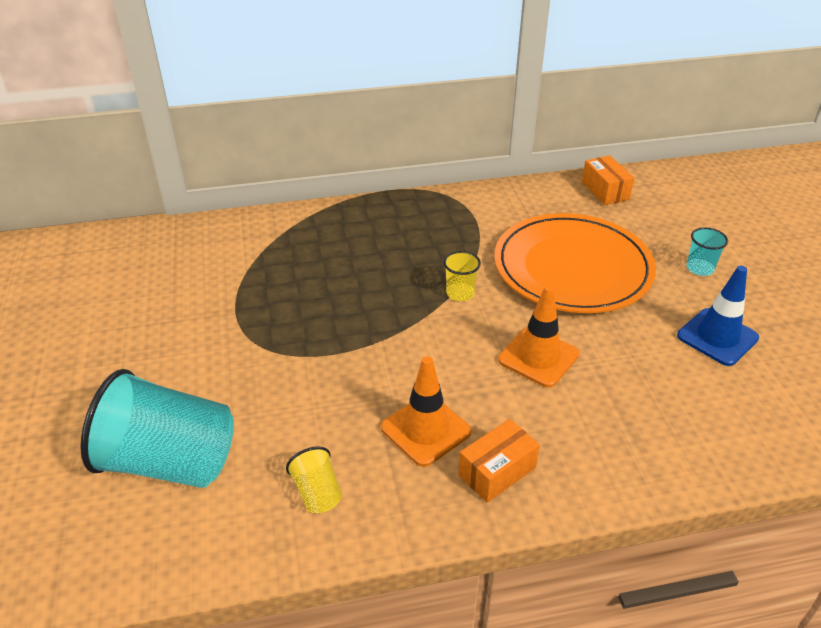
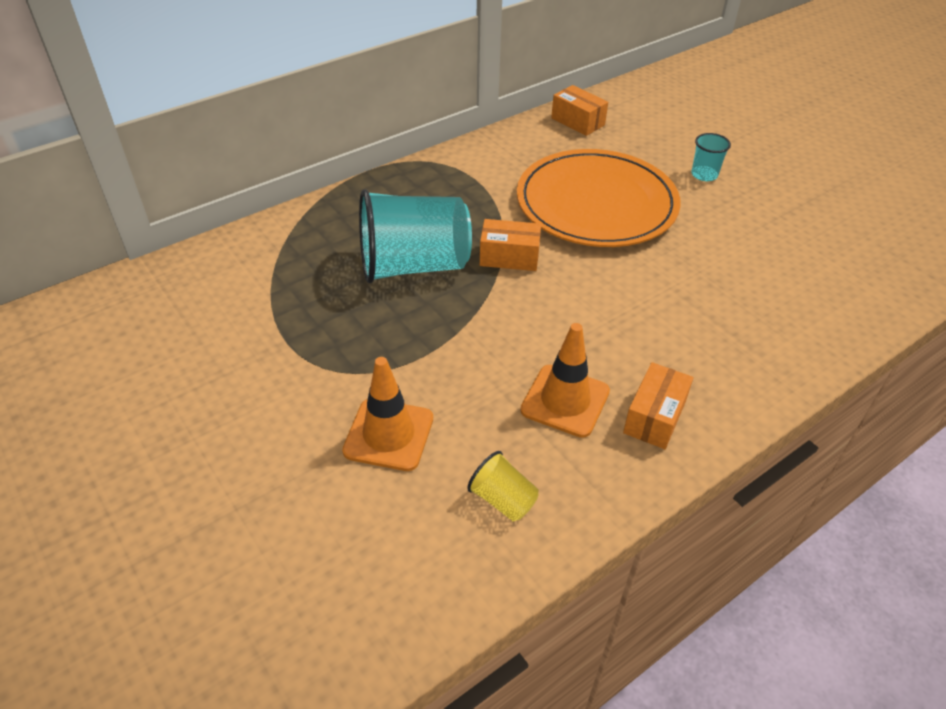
camera: 25 degrees left, 5 degrees up
(170, 462) = (326, 527): turquoise cup -> turquoise cup (413, 266)
(460, 293) = (509, 257): yellow cup -> orange box
(538, 357) = (621, 297): orange traffic cone -> orange traffic cone (389, 434)
(717, 337) = (756, 233): blue traffic cone -> none

